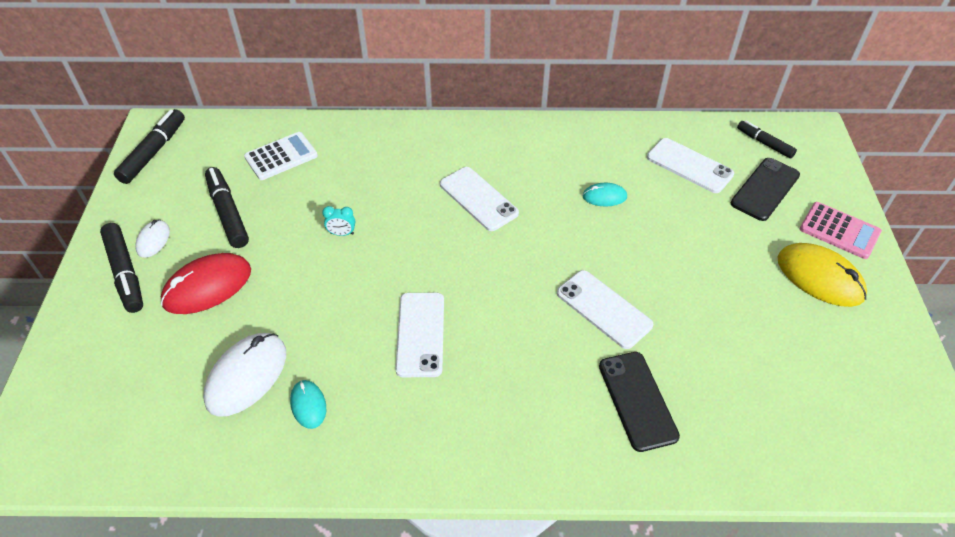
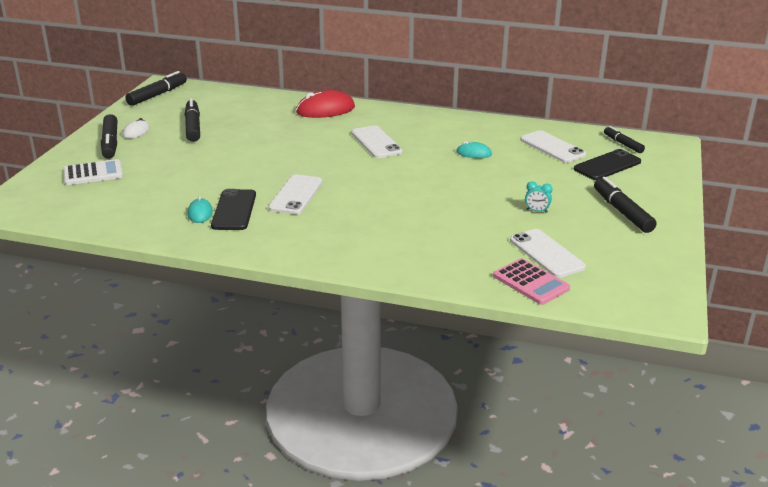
camera: 15 degrees right, 20 degrees down
(207, 286) = (161, 155): red mouse -> red mouse (325, 110)
(246, 376) = (166, 195): white mouse -> none
(281, 156) = (244, 107): white calculator -> white calculator (93, 173)
(342, 233) = (267, 145): turquoise clock -> turquoise clock (537, 211)
(603, 309) = (438, 203): white phone -> white phone (546, 254)
(637, 400) = (436, 245): black phone -> black phone (234, 210)
(819, 277) = (622, 211): yellow mouse -> black marker
(839, 231) = (655, 192): pink calculator -> pink calculator (530, 282)

